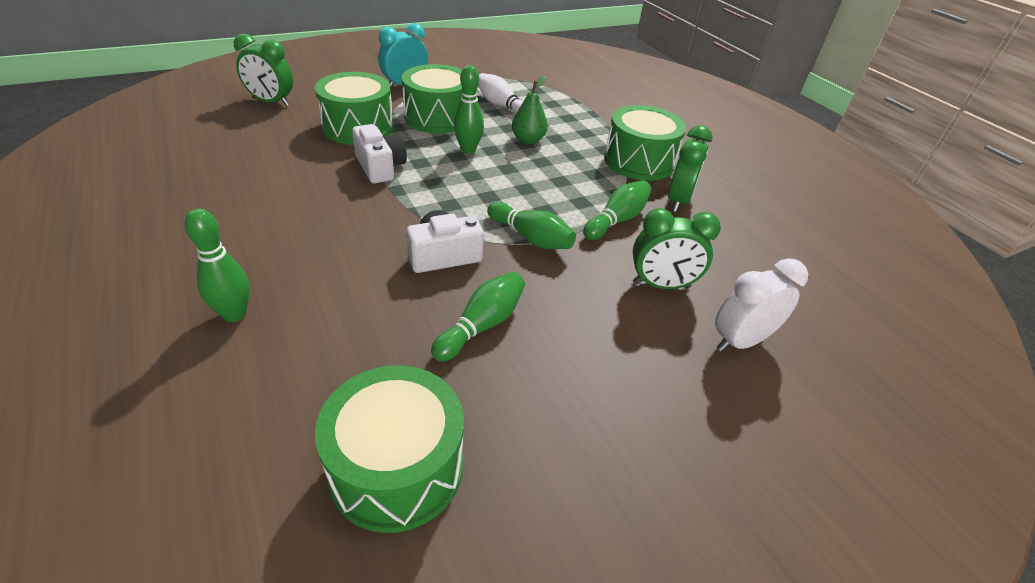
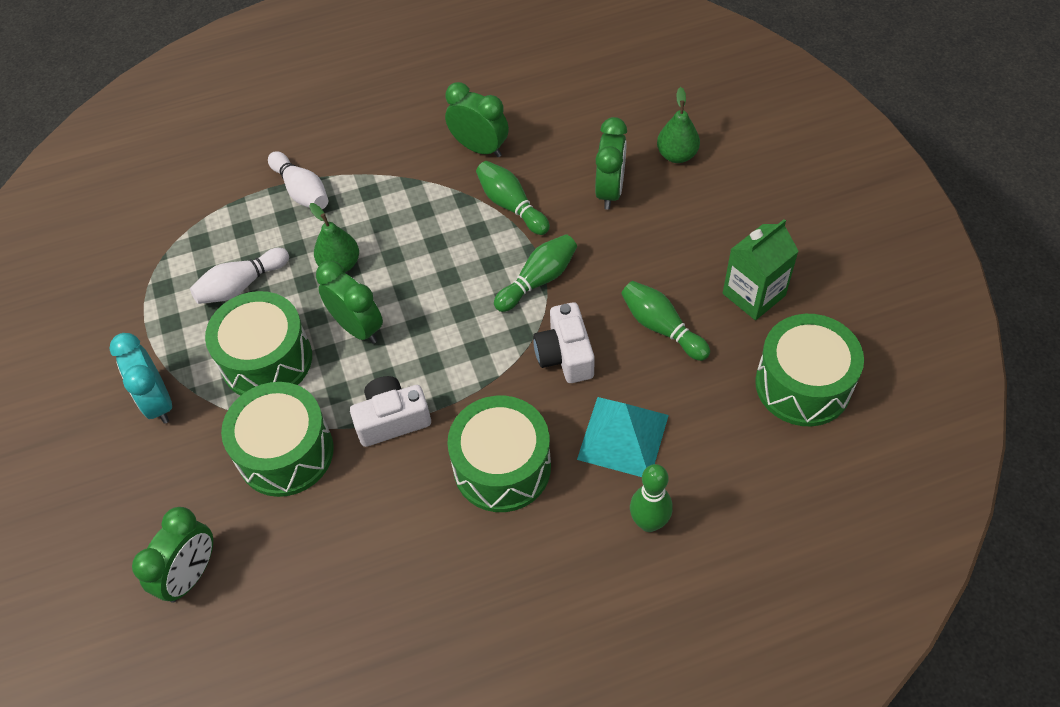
camera: 75 degrees left, 15 degrees up
(342, 295) = (623, 437): none -> turquoise pyramid
(468, 149) = (357, 327): green bowling pin -> green clock
(541, 415) = (754, 294): none -> green carton
(594, 123) = (302, 191): none -> white bowling pin
(639, 161) = (399, 165): green drum -> green drum (502, 467)
(740, 341) = (677, 155): white clock -> green pear

